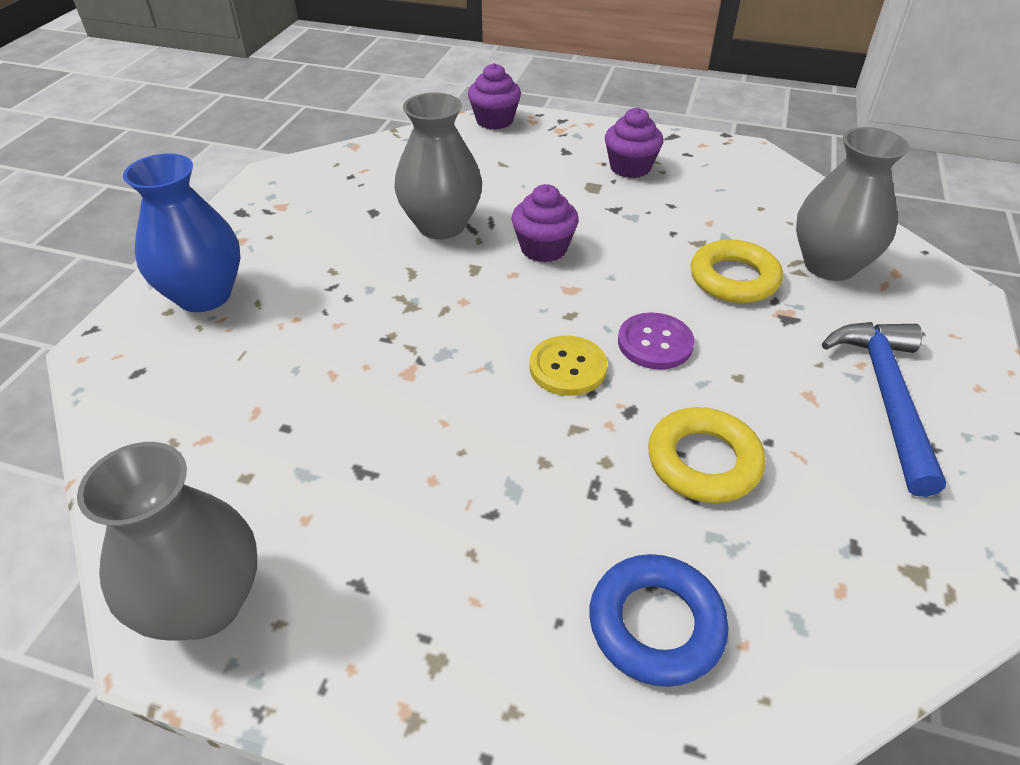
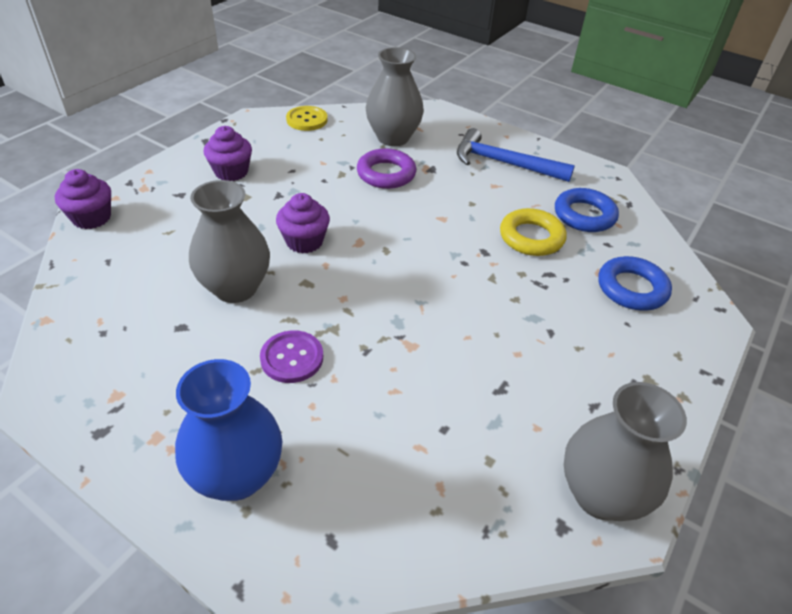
camera: 75 degrees left, 0 degrees up
(567, 367) = (437, 266): yellow button -> yellow button (307, 120)
(655, 343) = (430, 223): purple button -> purple button (292, 358)
(733, 278) = (386, 174): yellow ring -> purple ring
(825, 530) = (584, 215): none -> blue ring

